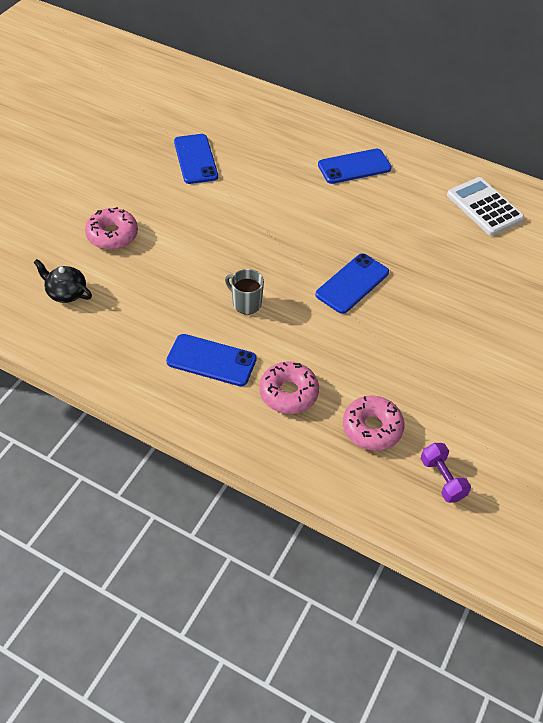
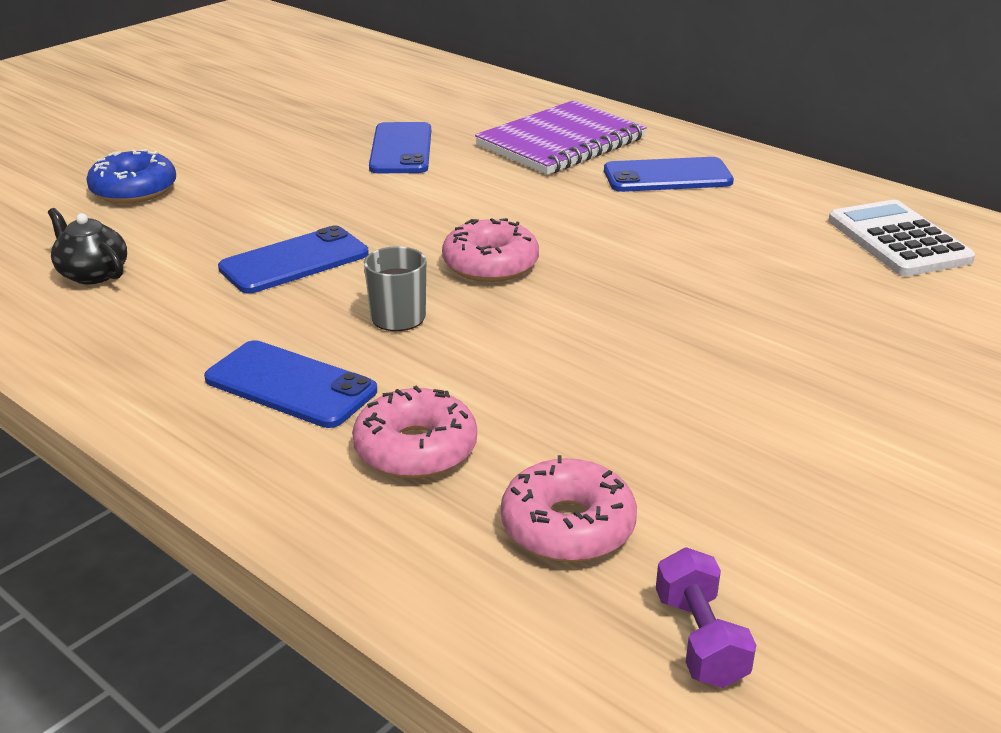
camera: 15 degrees right, 20 degrees down
(53, 217) = (134, 190): none -> blue donut
(112, 235) = (215, 216): pink donut -> pink donut (490, 264)
(286, 141) = (561, 142): none -> purple notebook
(352, 283) = (609, 312): blue phone -> blue phone (294, 261)

